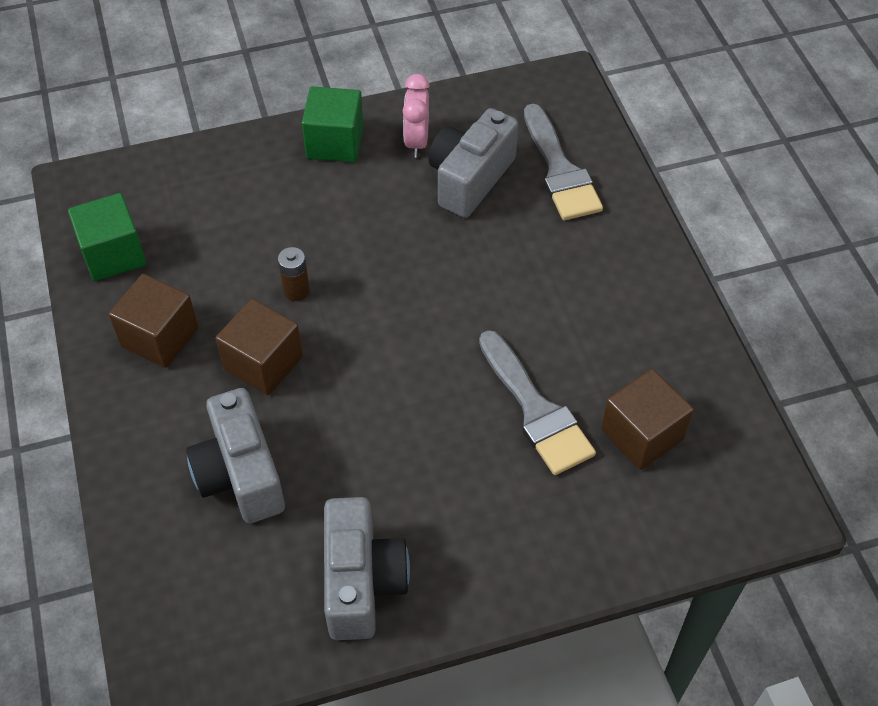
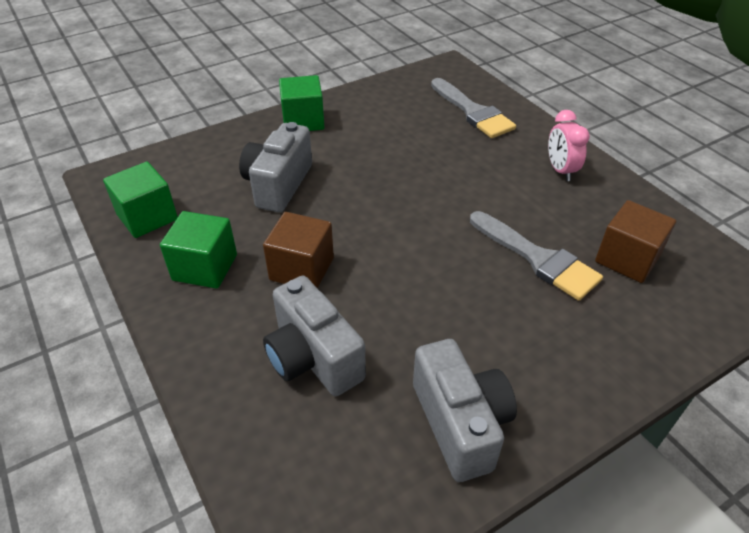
camera: 15 degrees left, 10 degrees down
(160, 337) = (205, 267): brown cube -> green cube
(296, 290) = (310, 215): brown battery -> none
(417, 141) = (363, 111): pink clock -> pink clock (560, 170)
(470, 179) = (412, 126): grey camera -> grey camera (278, 185)

